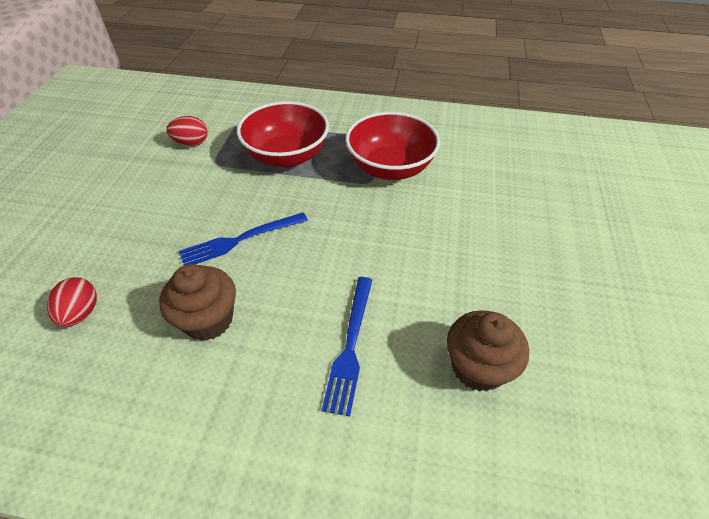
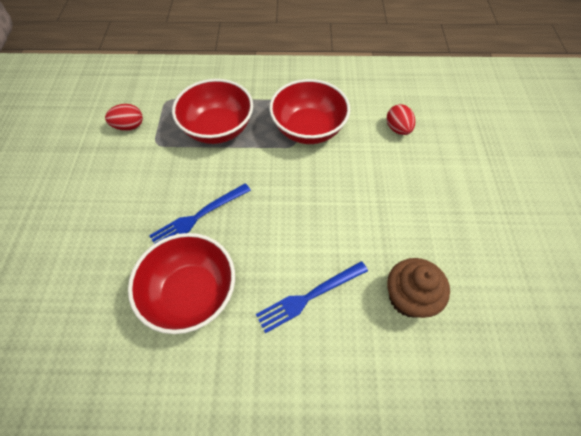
camera: 10 degrees left, 10 degrees up
(81, 313) = (82, 305): red egg -> red egg (398, 129)
(208, 320) = (191, 293): brown cupcake -> red bowl
(350, 345) = (310, 296): blue fork -> blue fork turned 60 degrees clockwise

